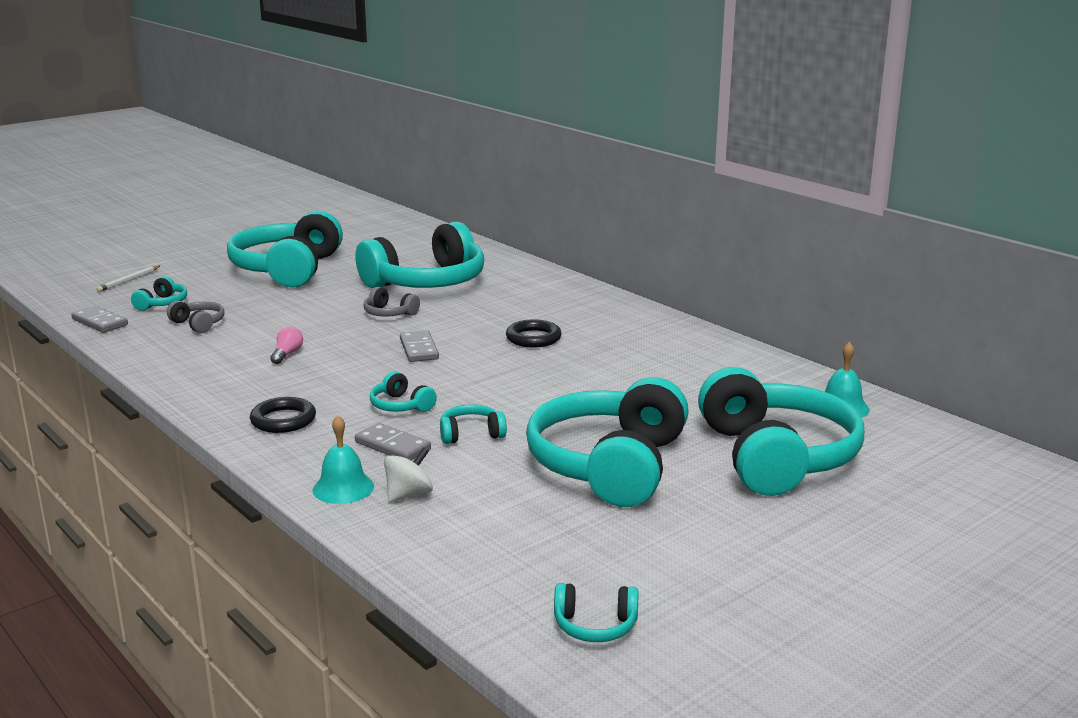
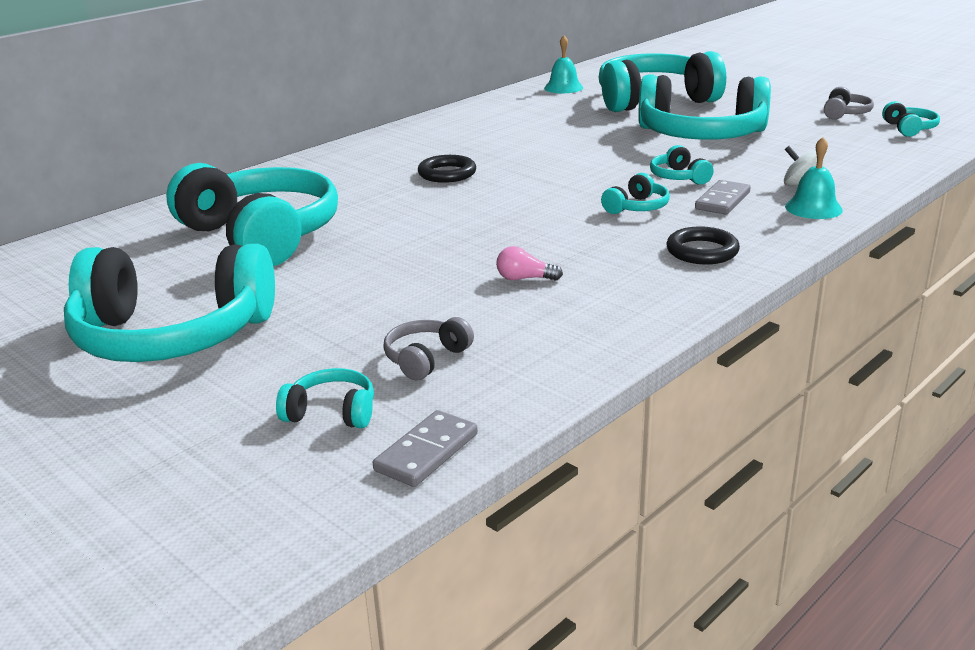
camera: 95 degrees left, 5 degrees up
(128, 280) = (189, 485): white pencil -> none
(389, 313) = (376, 243): grey headphones -> grey headphones (845, 113)
(419, 349) = (489, 216): grey domino -> none

